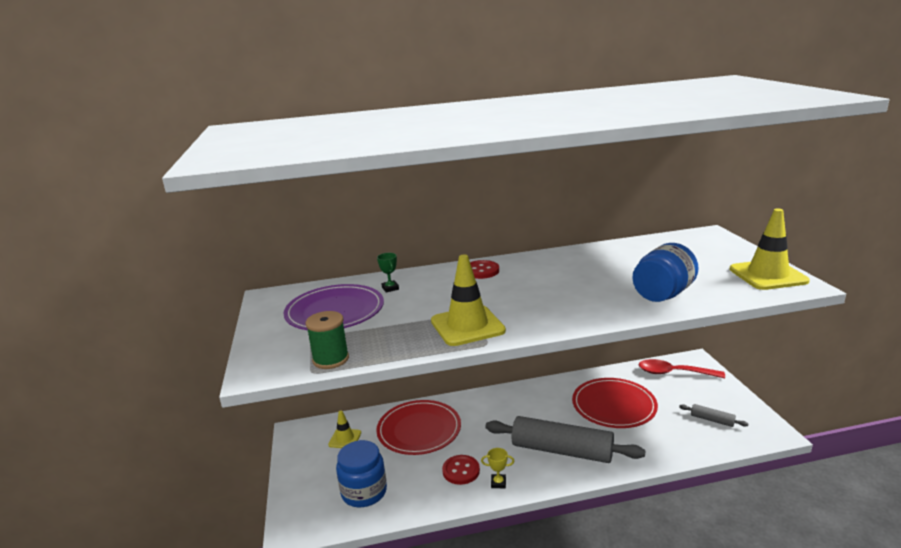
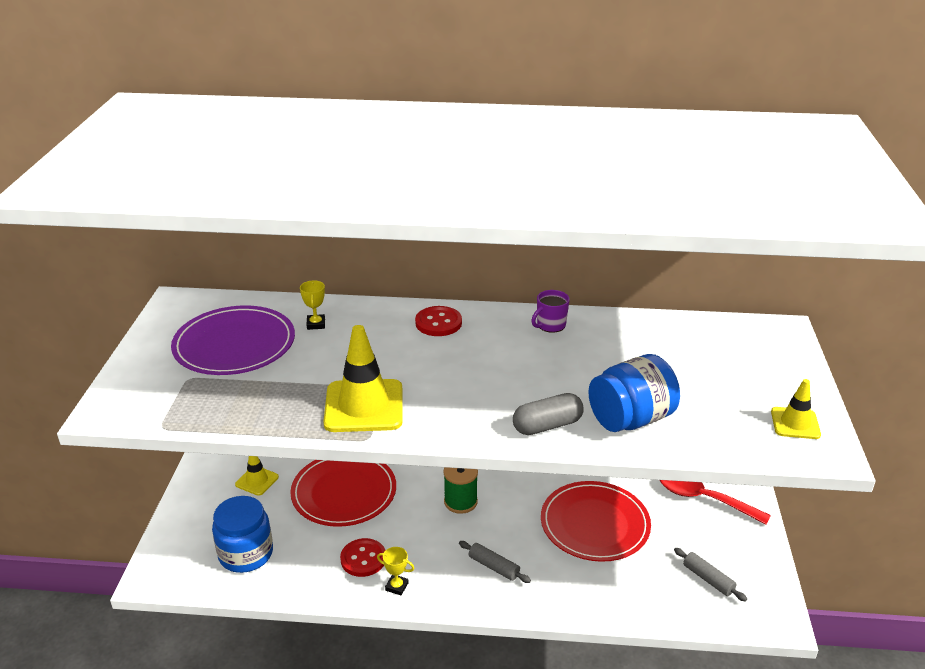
camera: 15 degrees right, 10 degrees up
(331, 359) = (190, 414): green spool -> green spool (460, 502)
(390, 288) = (316, 324): green trophy -> yellow trophy
(560, 258) = (550, 325): none -> purple mug
(562, 450) = (493, 567): grey rolling pin -> grey rolling pin, size x0.43
(610, 309) = (547, 425): none -> grey capsule
(767, 275) = (795, 423): yellow traffic cone -> yellow traffic cone, size x0.55

